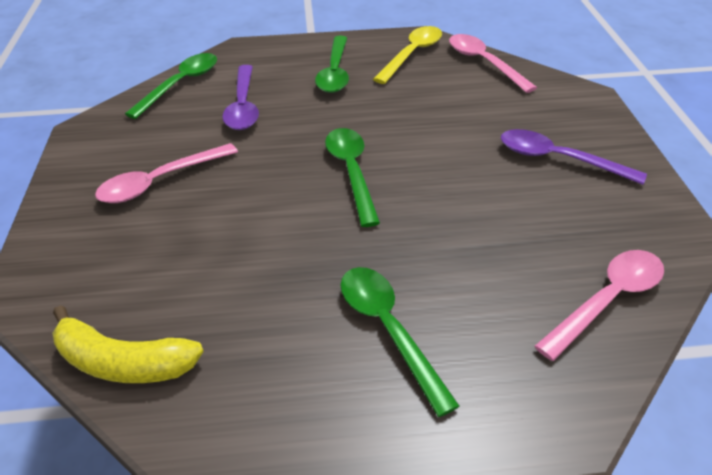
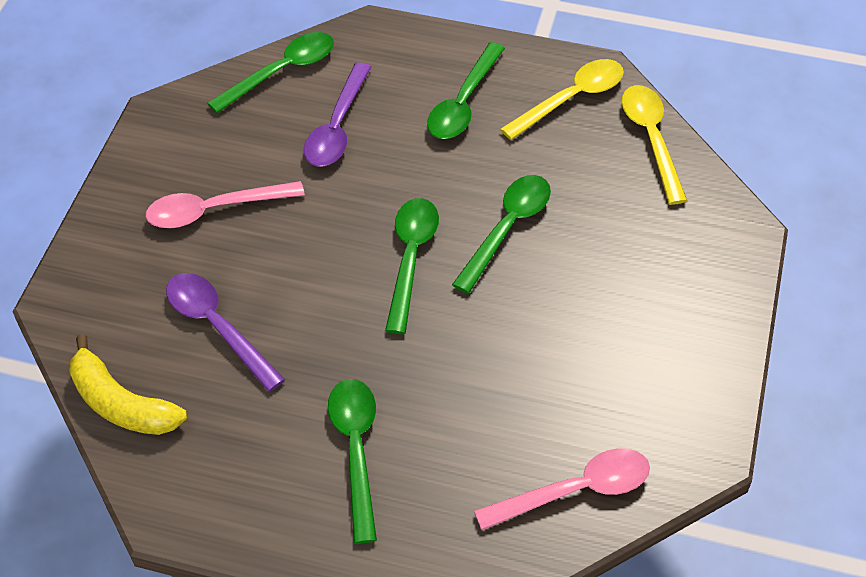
camera: 20 degrees right, 10 degrees up
(417, 134) = (507, 228): none -> green spoon
(483, 63) = (651, 139): pink spoon -> yellow spoon
(558, 159) = (642, 311): purple spoon -> purple spoon (217, 326)

